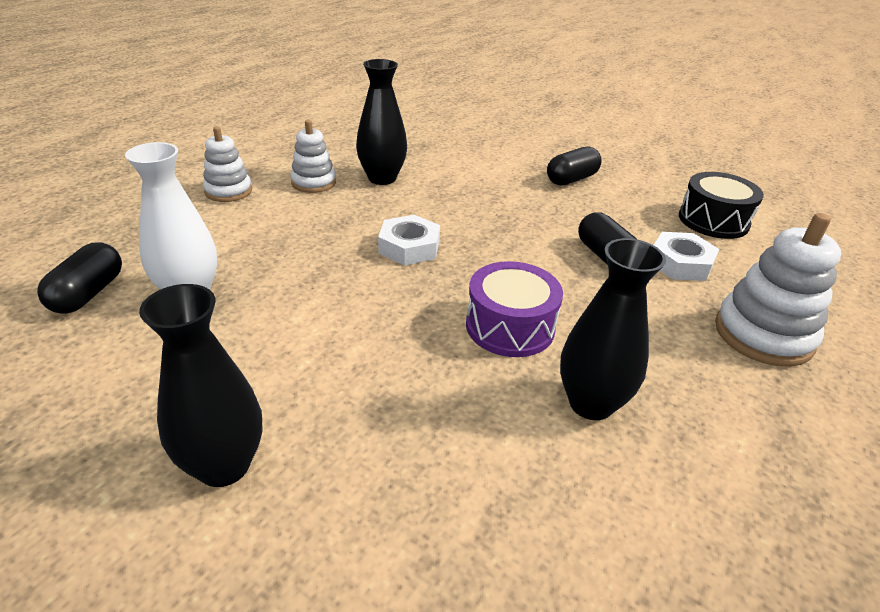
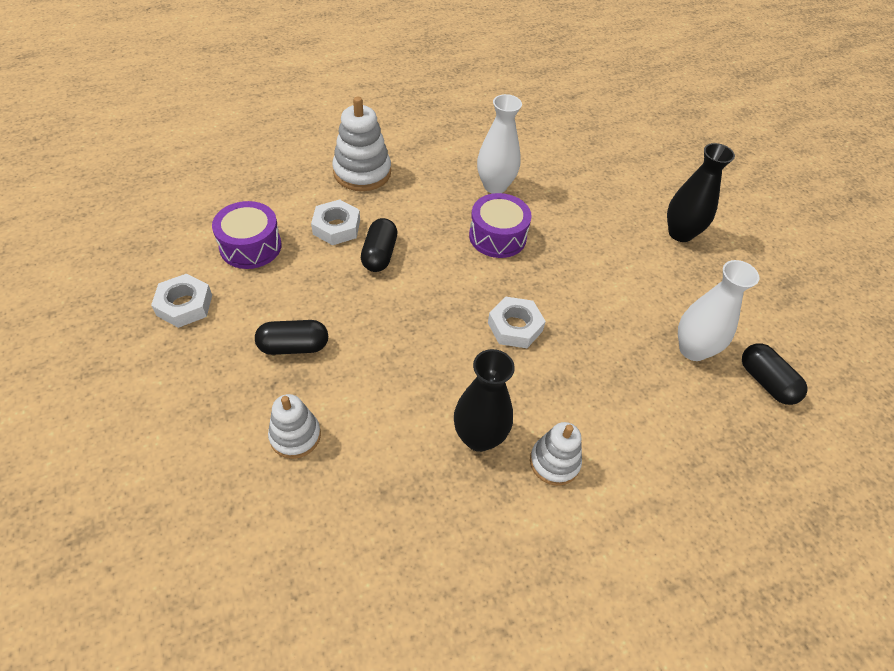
camera: 150 degrees left, 15 degrees up
(88, 293) = (766, 382): black capsule -> black capsule turned 75 degrees counterclockwise
(228, 191) = (648, 486): white stacking toy -> white stacking toy (295, 436)
(591, 403) = (495, 186): black vase -> white vase
(679, 175) = (184, 305): none -> white nut
(713, 220) = (250, 246): black drum -> purple drum

